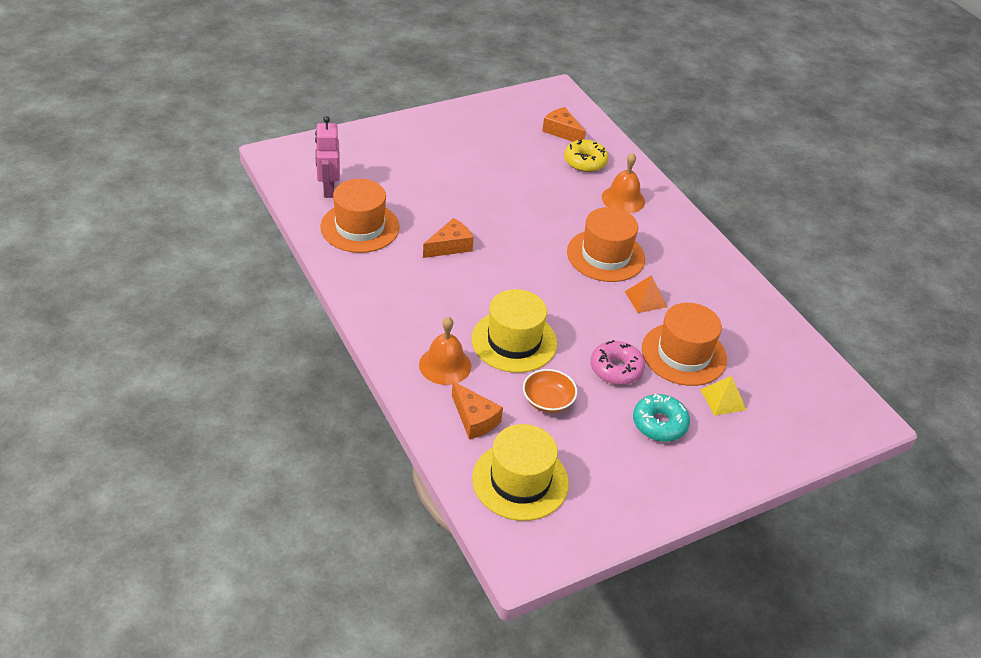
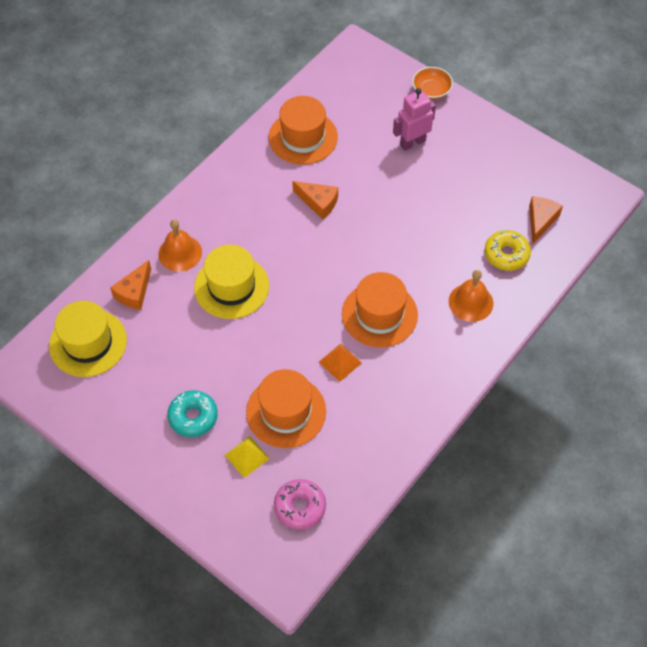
camera: 70 degrees right, 15 degrees up
(328, 189) = (336, 98): pink robot -> pink robot (412, 142)
(548, 401) = (178, 332): orange bowl -> orange bowl (431, 91)
(616, 369) = (239, 367): pink donut -> pink donut (300, 507)

